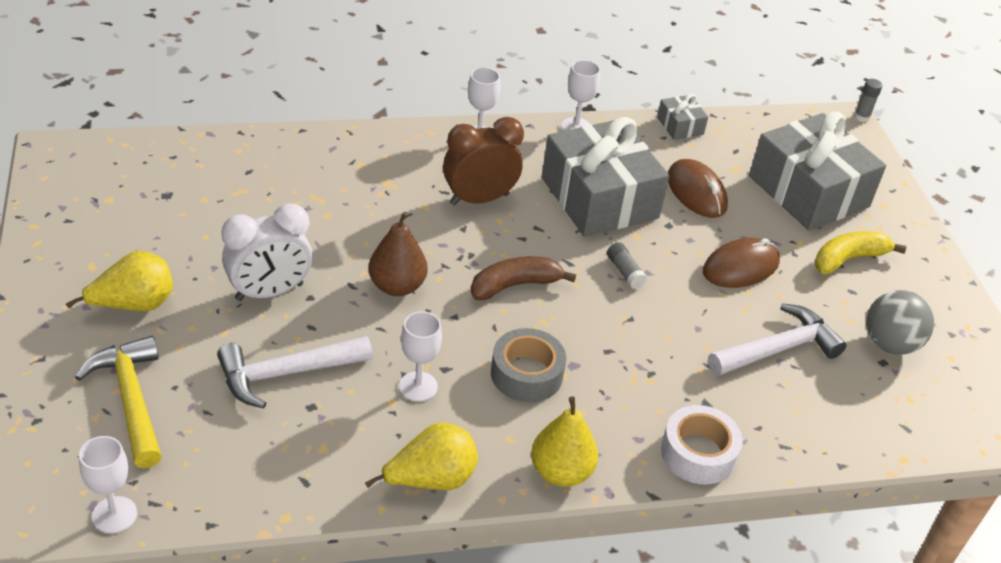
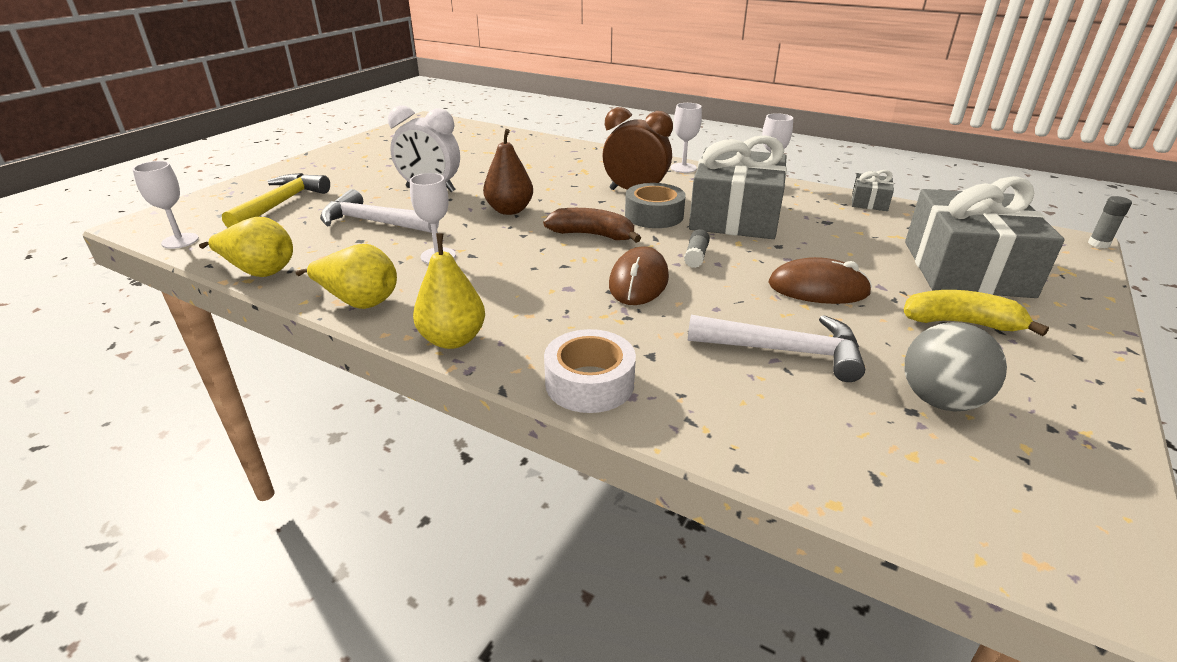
camera: 45 degrees right, 10 degrees down
(134, 305) = (354, 173): yellow pear -> yellow pear (259, 271)
(526, 374) = (523, 278): grey tape -> grey tape (654, 215)
(696, 192) = (834, 236): brown mouse -> brown mouse (638, 281)

